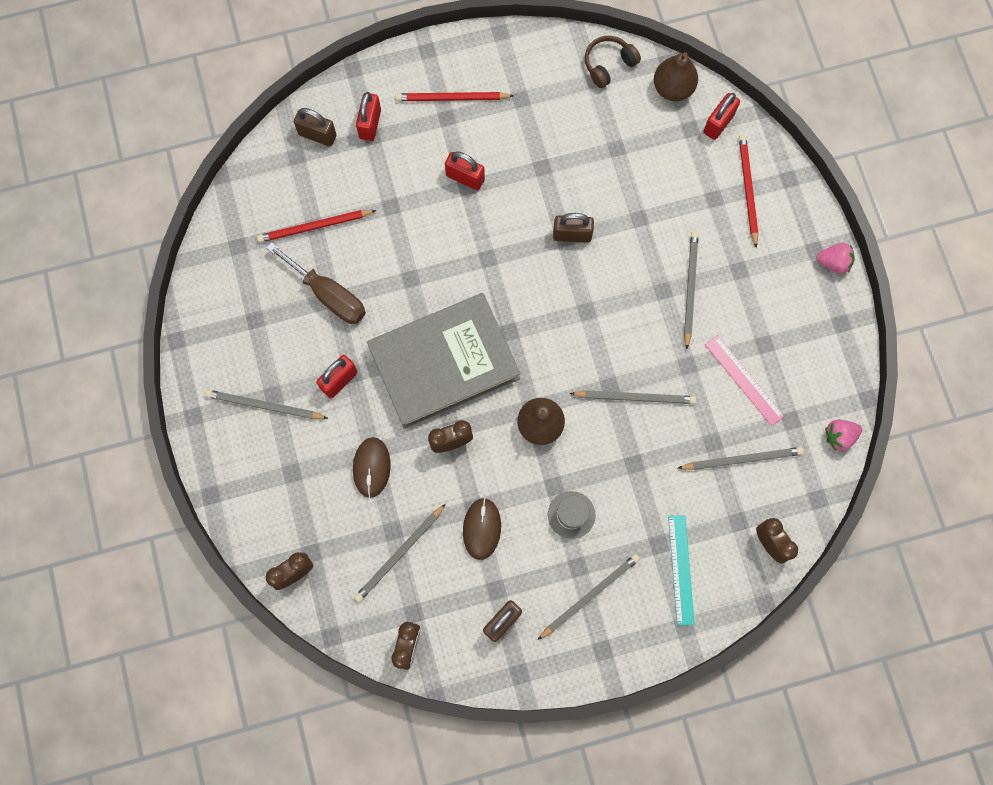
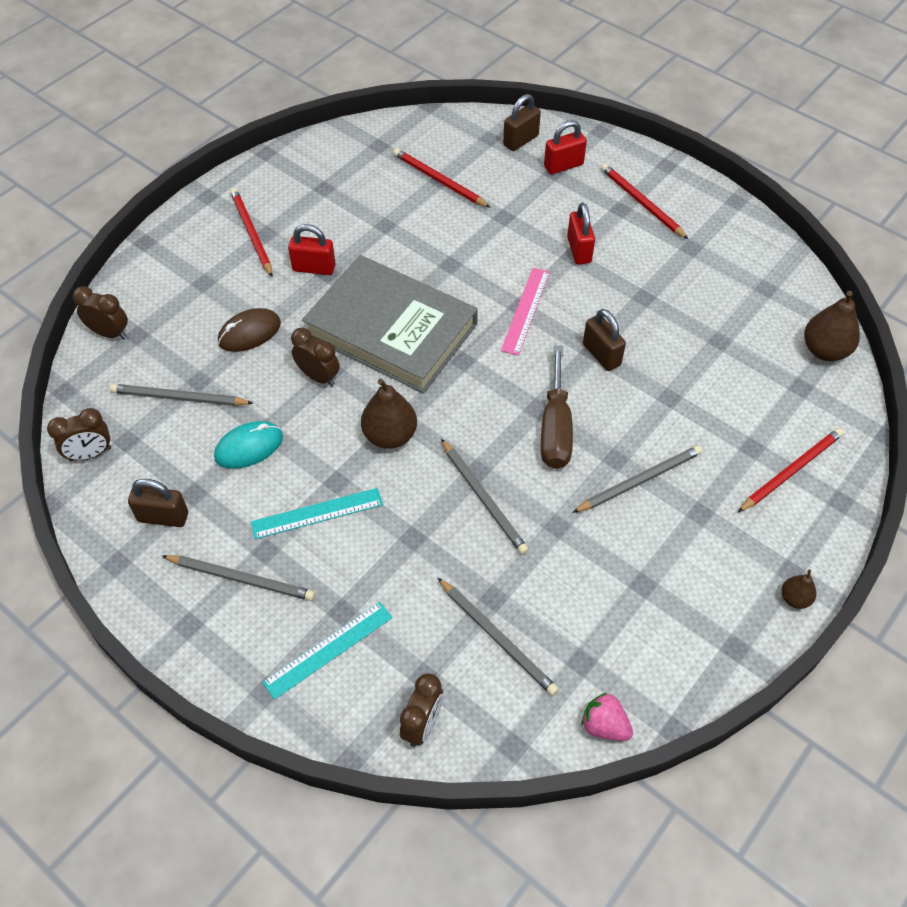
camera: 55 degrees right, 20 degrees down
(264, 406) = (251, 233): grey pencil -> red pencil
(317, 135) = (520, 140): brown padlock -> brown padlock turned 60 degrees clockwise
(328, 295) = (386, 220): brown screwdriver -> brown screwdriver (555, 428)
(482, 529) = (249, 447): brown mouse -> turquoise mouse
(571, 515) = (317, 513): grey hat -> turquoise ruler
(608, 65) = (792, 290): brown headphones -> none
(718, 123) = (831, 406): red padlock -> none
(744, 380) = (586, 587): pink ruler -> pink ruler (525, 310)
(833, 263) = (794, 598): pink strawberry -> brown pear

